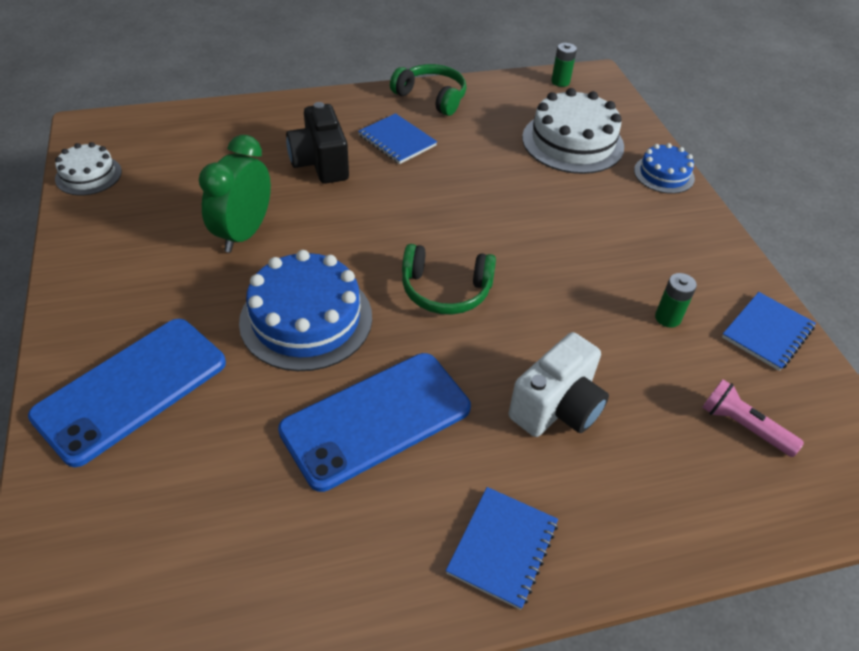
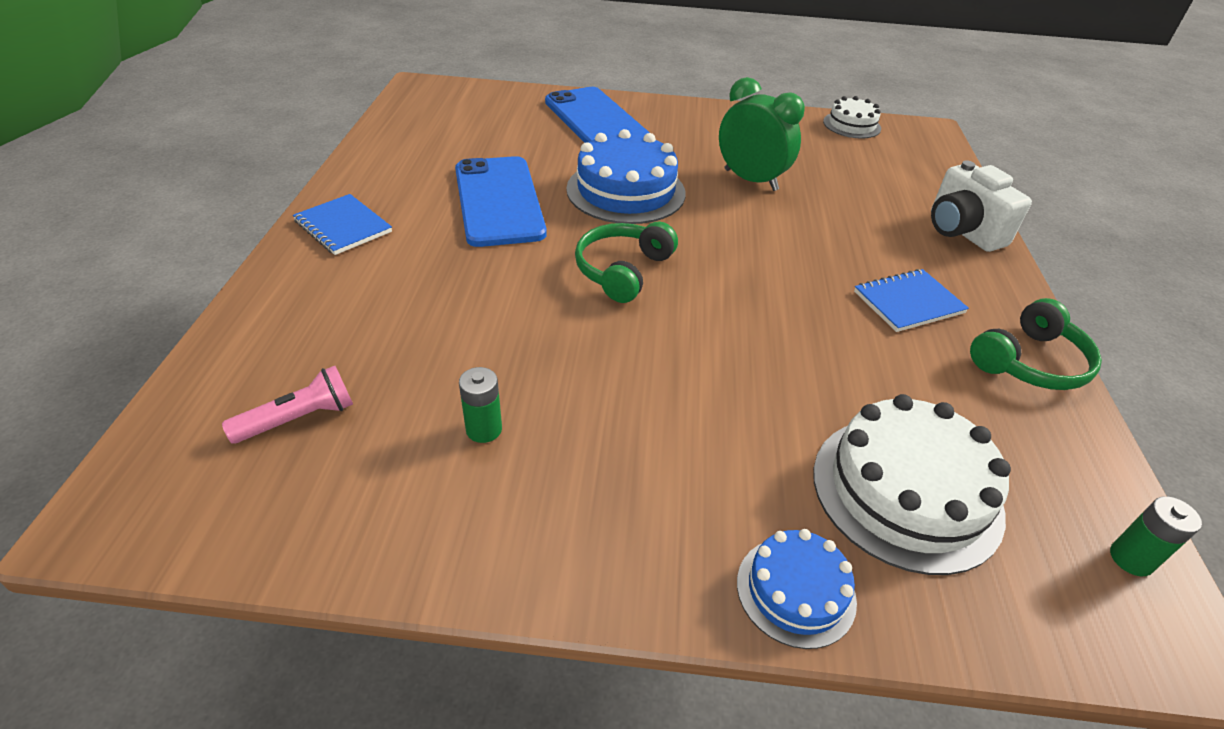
camera: 110 degrees right, 5 degrees down
(320, 164) = (859, 238): black camera -> none
(557, 408) = (433, 293): white camera -> white camera (961, 231)
(767, 332) = (391, 528): blue notebook -> none

